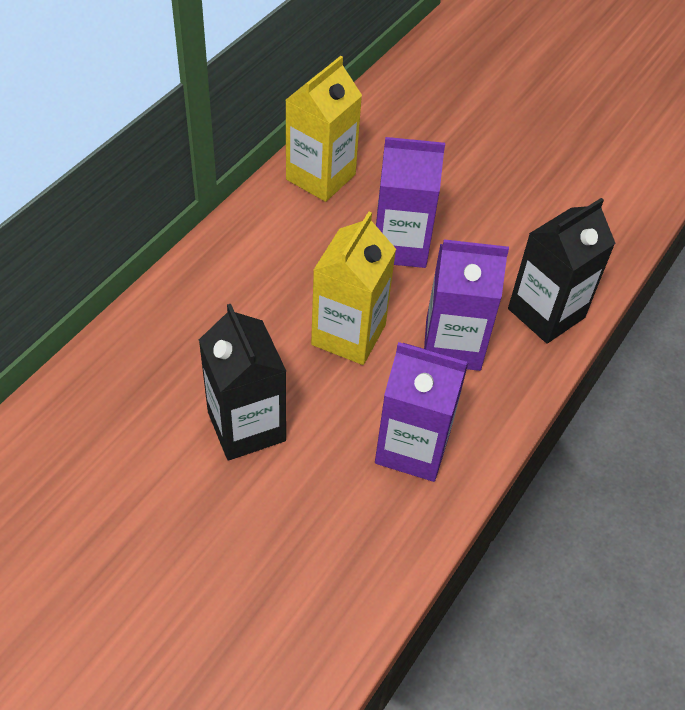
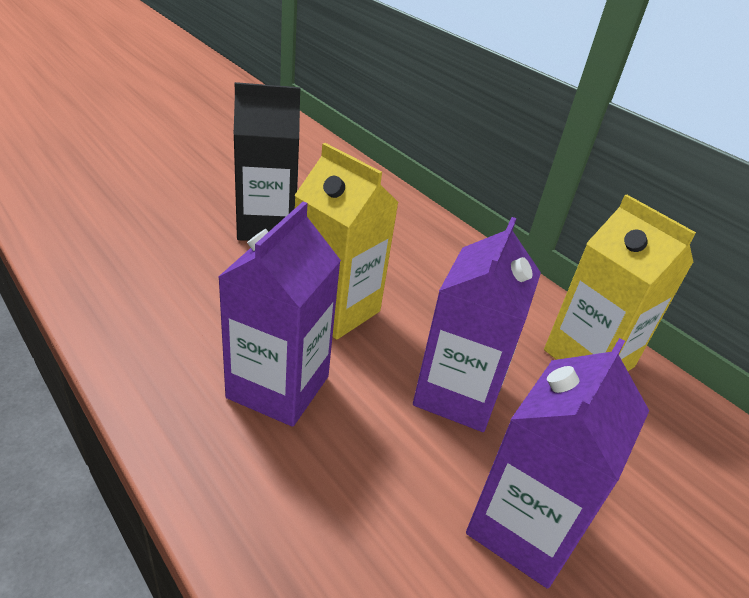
camera: 105 degrees right, 15 degrees down
(412, 447) = (169, 309): purple carton -> purple carton (523, 527)
(546, 313) = (278, 517): black carton -> none

